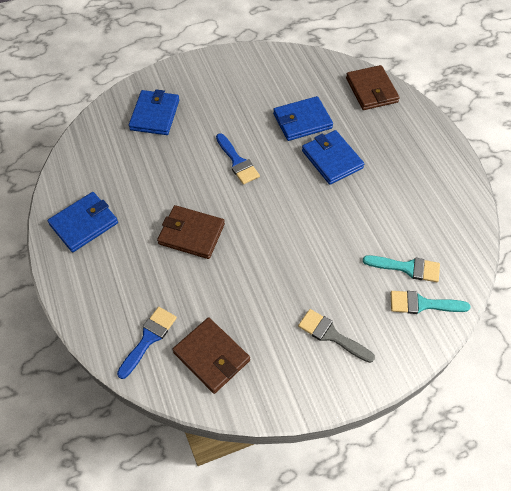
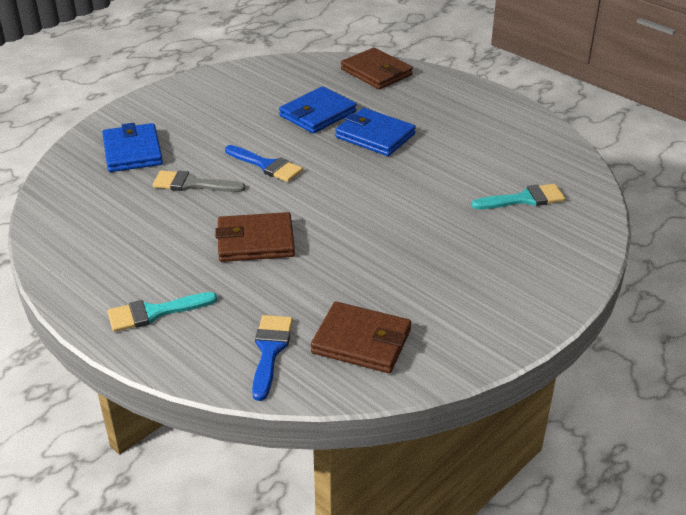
camera: 25 degrees left, 20 degrees down
(84, 224) = (106, 271): blue wallet -> none
(331, 335) = (486, 278): grey brush -> grey brush (192, 184)
(422, 304) = (563, 223): turquoise brush -> turquoise brush (154, 313)

